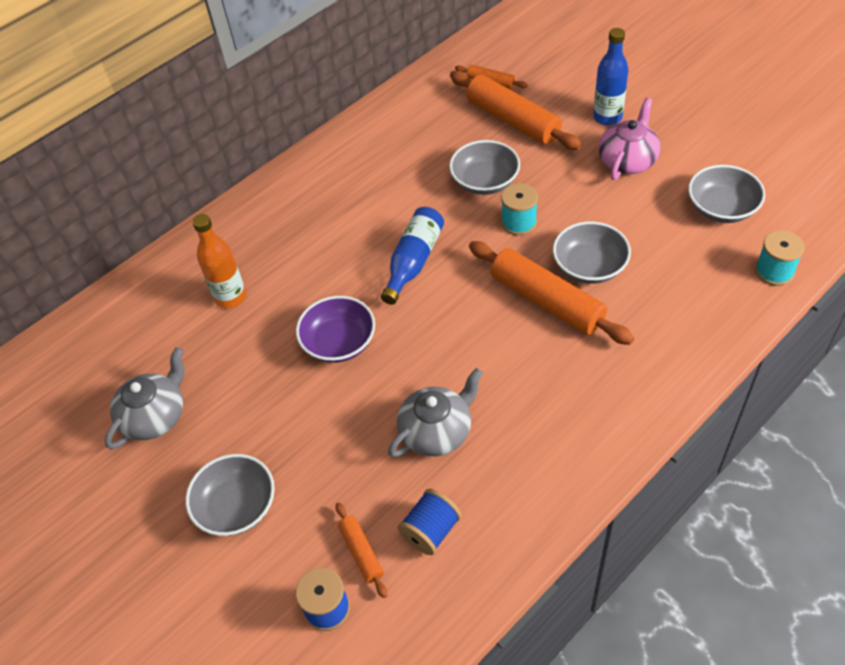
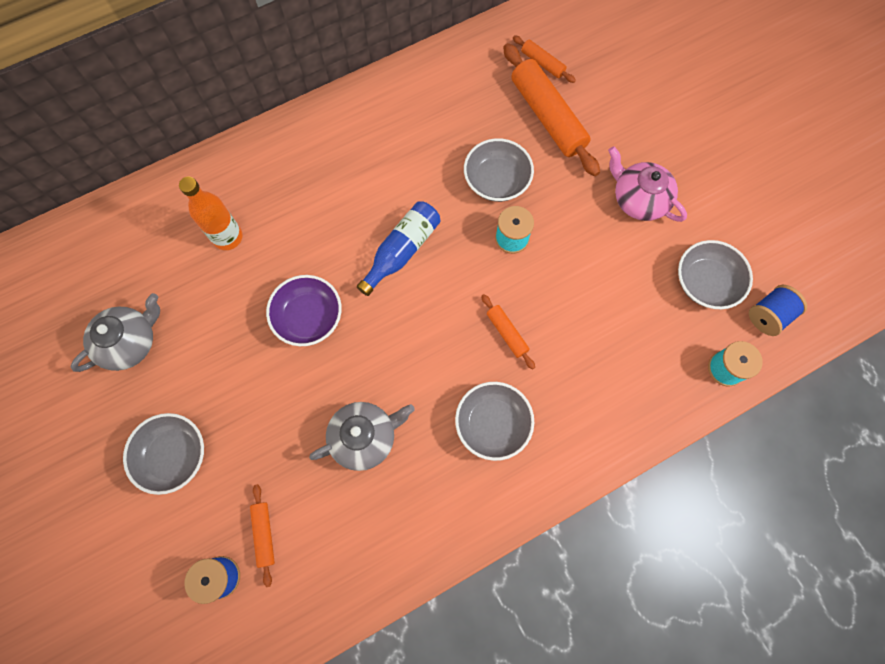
camera: 10 degrees right, 20 degrees up
(431, 531) = (328, 533): blue spool -> blue spool (768, 315)
(547, 301) = (507, 333): orange rolling pin -> orange rolling pin, size x0.48
(589, 266) = (558, 308): grey bowl -> grey bowl (492, 424)
(607, 117) = (638, 142): blue bottle -> none
(627, 160) = (638, 199): pink teapot -> pink teapot turned 90 degrees counterclockwise

